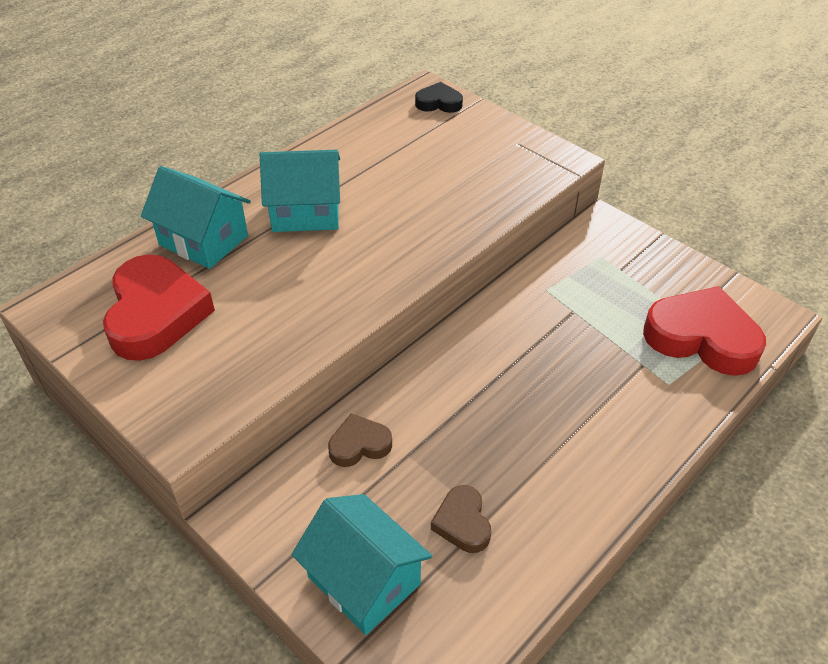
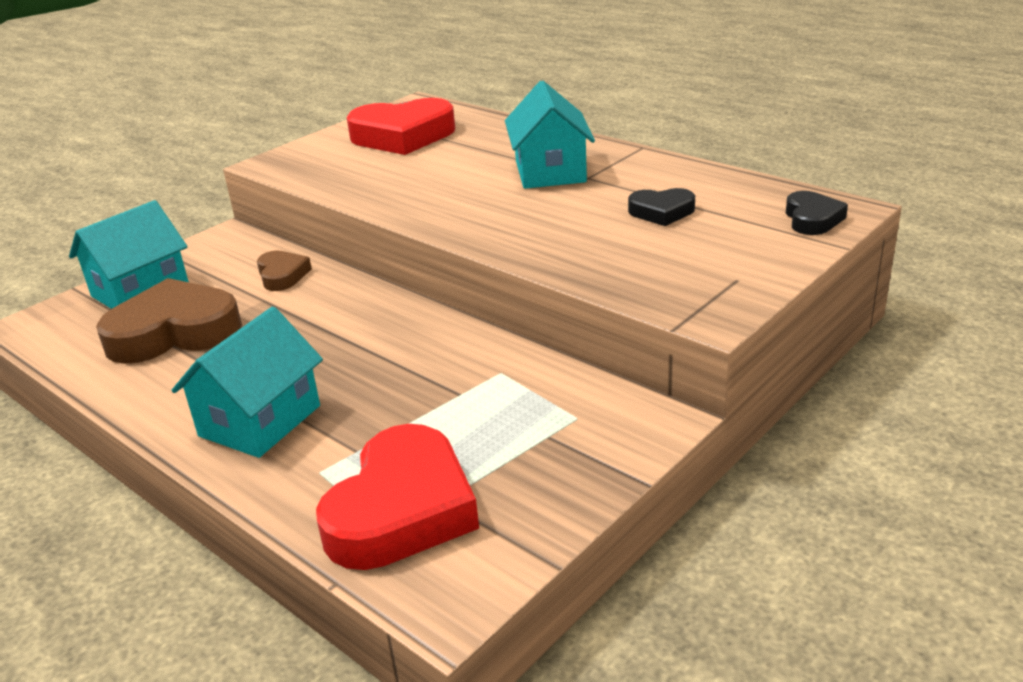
camera: 90 degrees right, 15 degrees down
(203, 240) = (500, 137): turquoise house -> turquoise house (260, 421)
(408, 162) = (661, 212): none -> black heart
(462, 523) = (174, 332): brown heart -> brown heart, size x1.97

